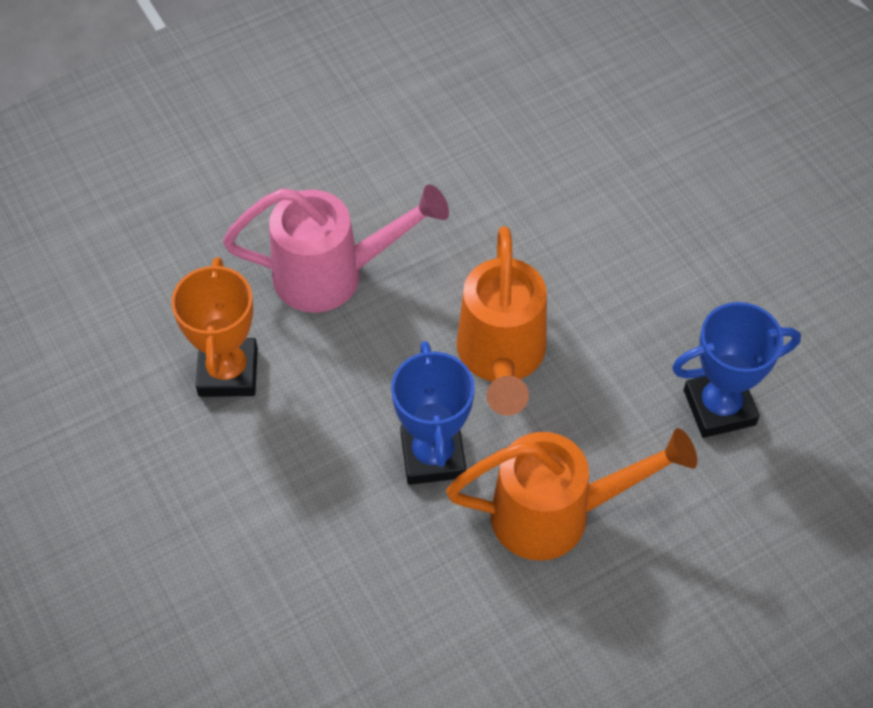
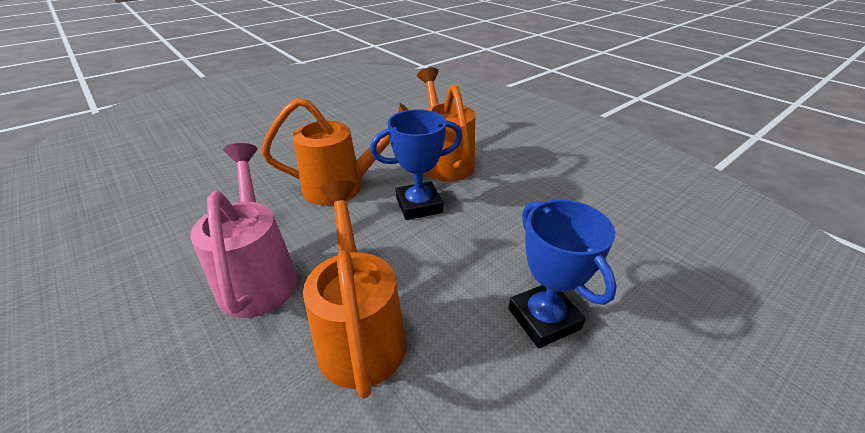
camera: 100 degrees left, 20 degrees down
(228, 372) = (360, 330): orange trophy -> orange watering can
(719, 407) = (371, 123): blue trophy -> blue trophy (543, 319)

